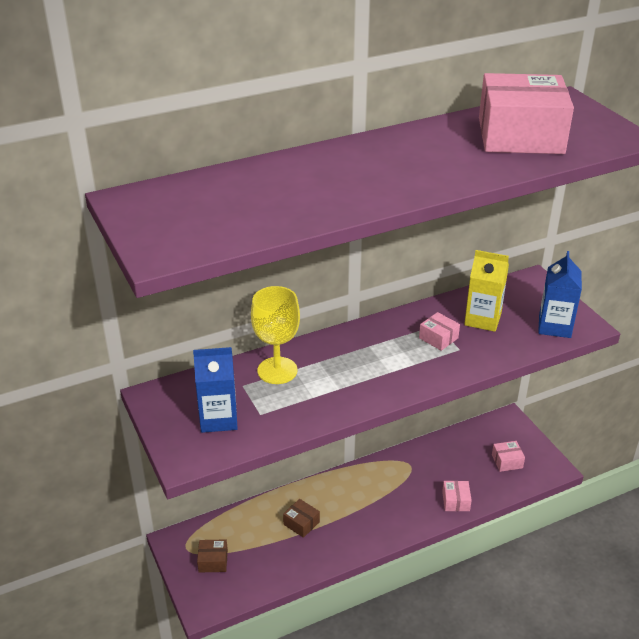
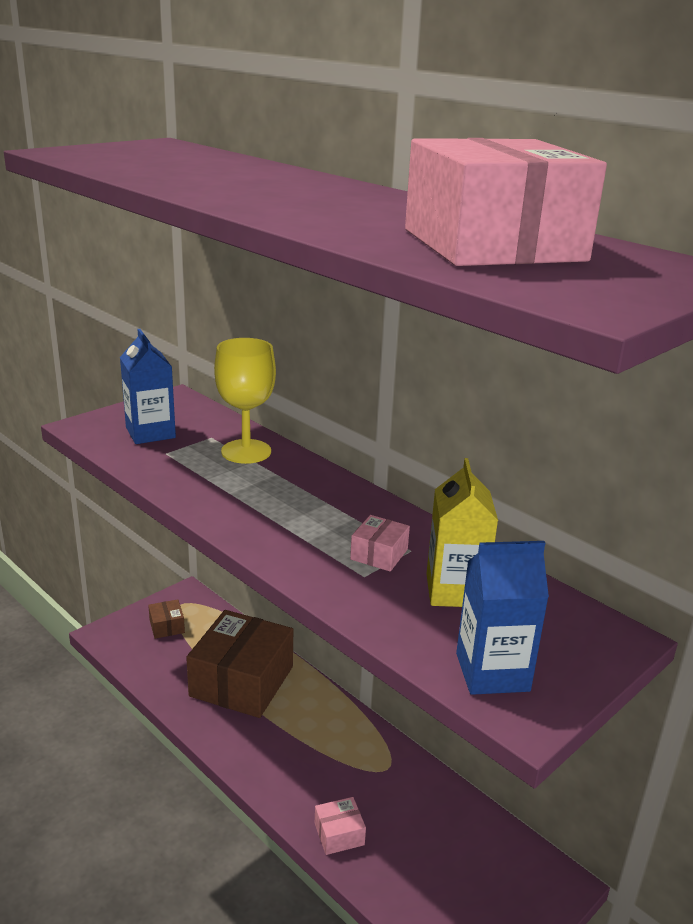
camera: 70 degrees right, 10 degrees down
(301, 523) = (242, 681): brown box -> brown box, size x2.39
(507, 461) = (457, 893): pink box -> none

